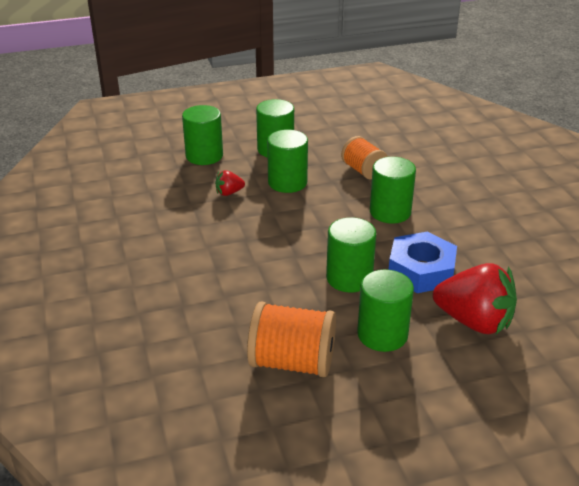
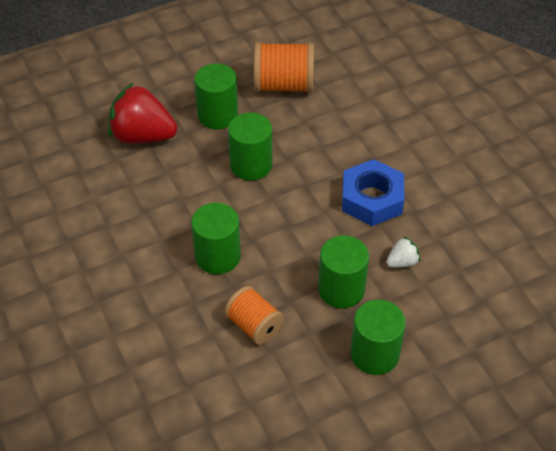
camera: 170 degrees right, 15 degrees up
(204, 156) = (460, 326): green cylinder -> none
(229, 193) = (402, 262): red strawberry -> white strawberry
(421, 270) = (185, 182): blue nut -> blue nut (372, 199)

